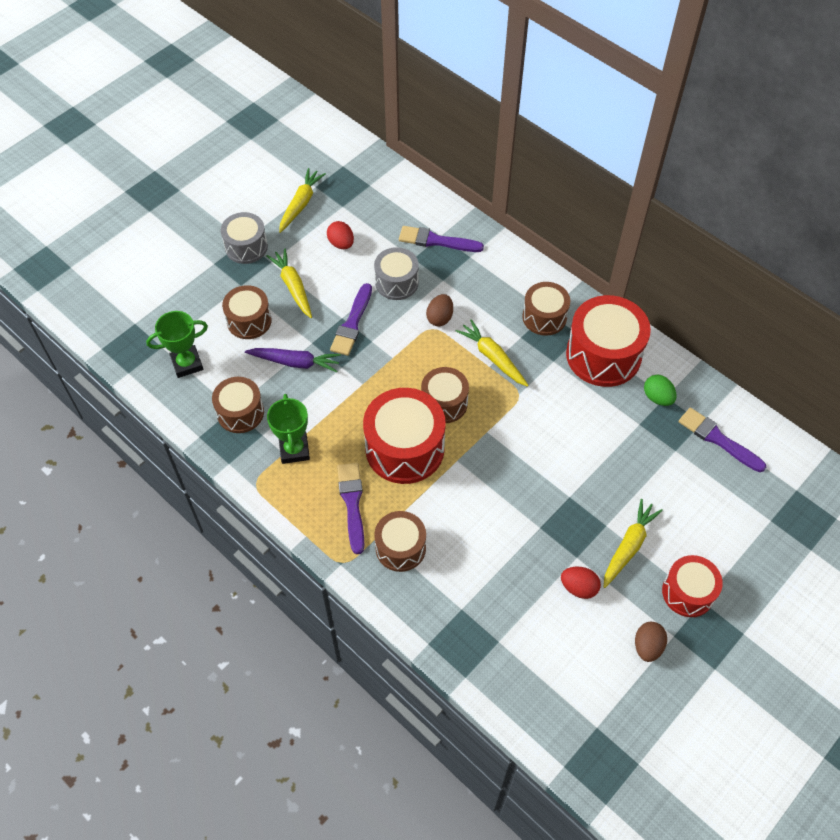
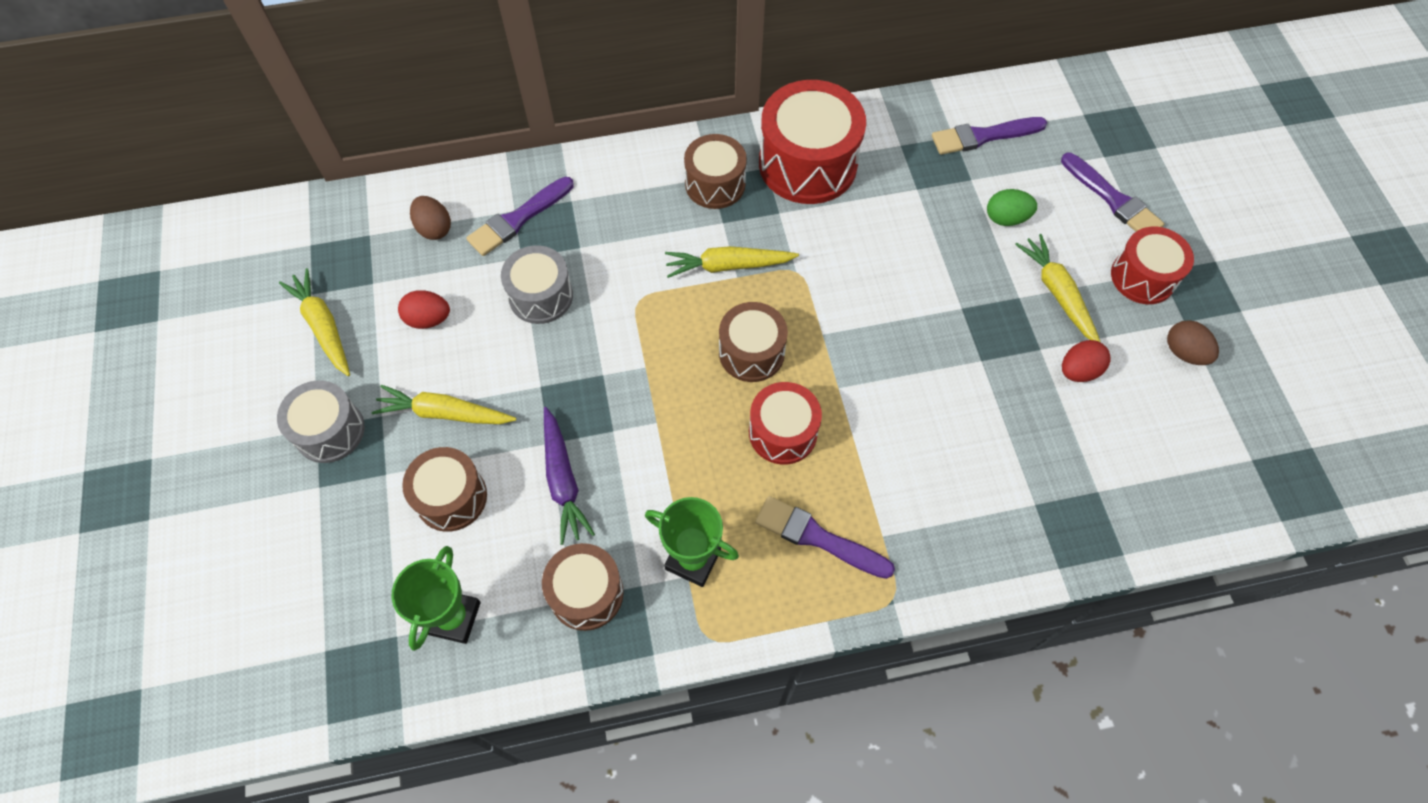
camera: 55 degrees left, 5 degrees up
(295, 362) = (563, 480): purple carrot -> purple carrot turned 120 degrees clockwise
(352, 323) = (559, 380): purple brush -> purple brush (1113, 199)
(400, 548) = (915, 520): brown drum -> none
(405, 448) = (783, 432): red drum -> red drum, size x0.61
(440, 318) = (630, 283): brown egg -> brown egg (434, 228)
(657, 397) = (897, 153): green egg -> green egg (1006, 218)

